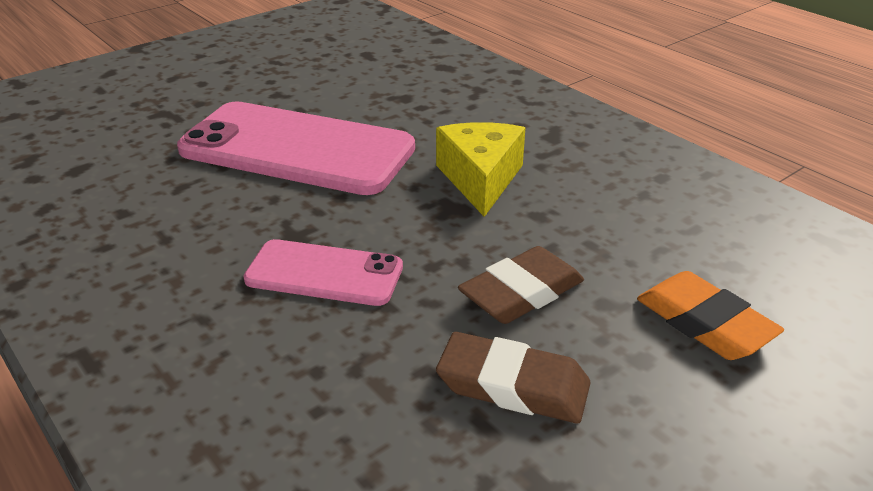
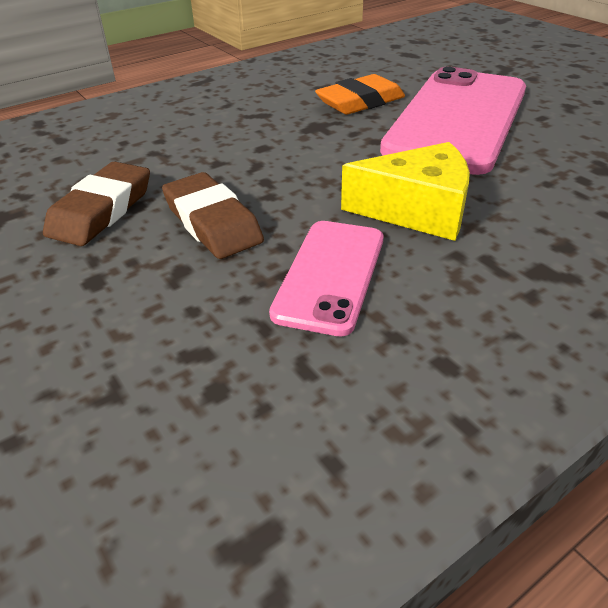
camera: 95 degrees right, 5 degrees up
(324, 273) = (264, 138): pink phone -> pink phone (330, 275)
(704, 323) = (121, 334): orange eraser -> orange eraser (360, 102)

